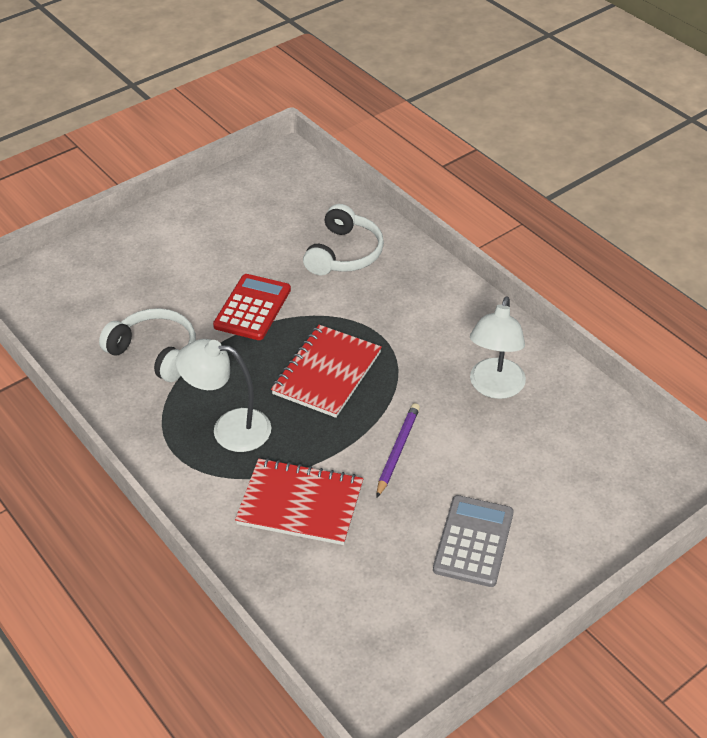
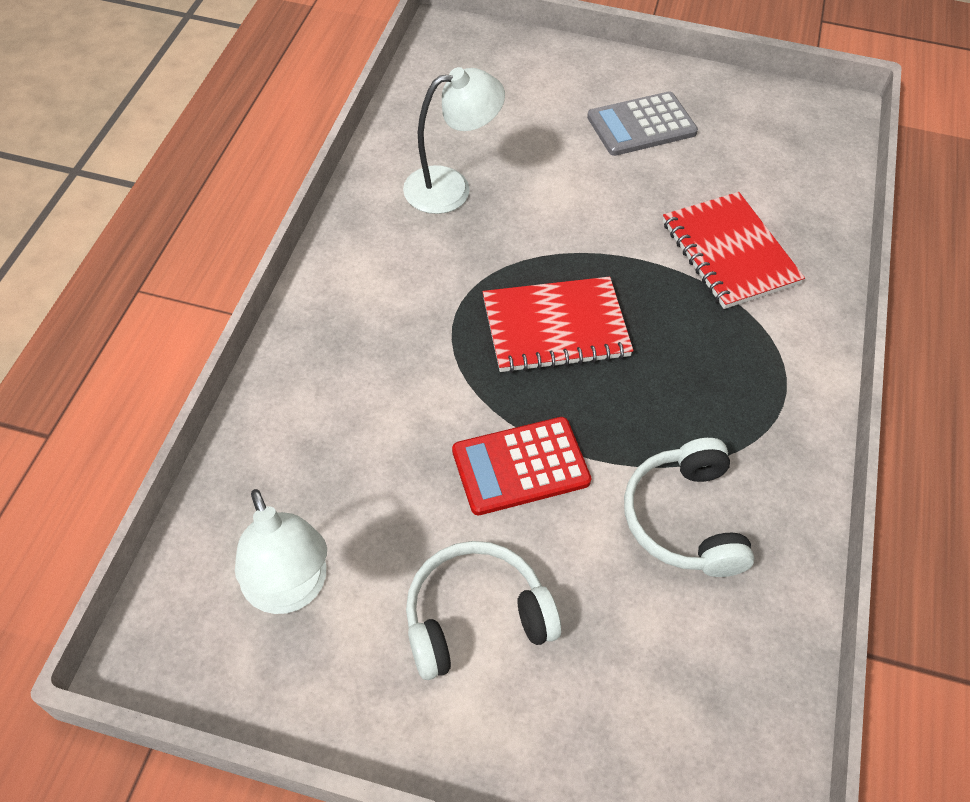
camera: 130 degrees left, 10 degrees up
(229, 428) = (709, 364): white lamp -> white lamp (290, 591)
(344, 253) = (340, 430): white headphones -> white headphones (475, 617)
(397, 450) = (598, 218): purple pencil -> none

